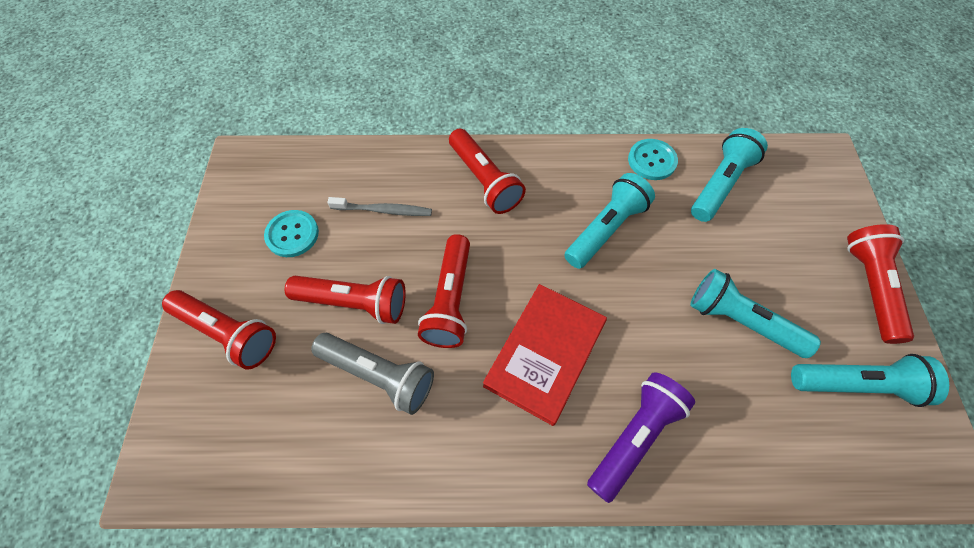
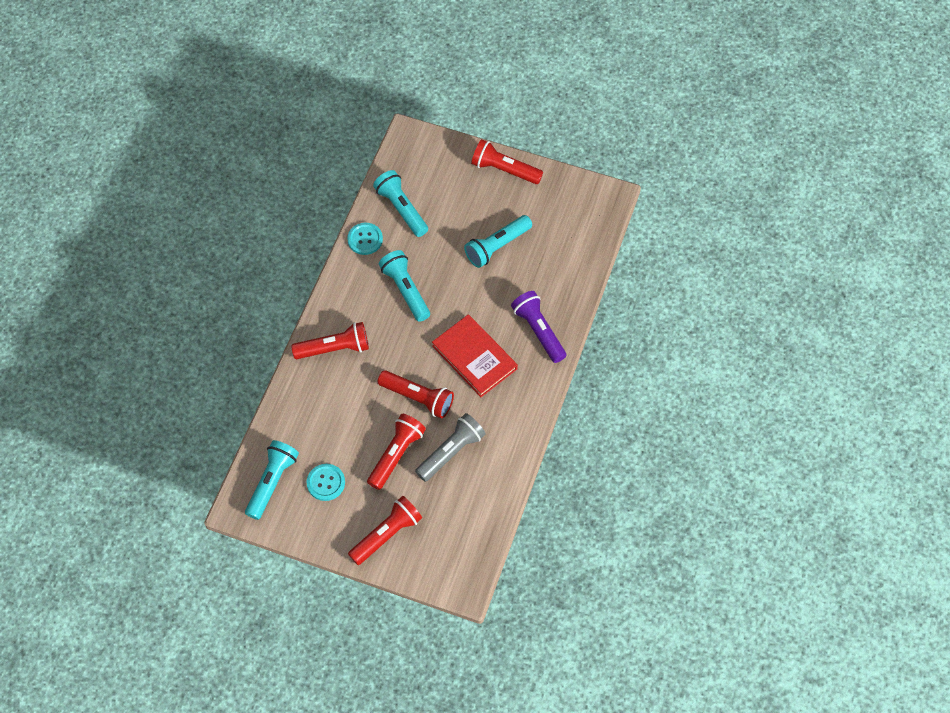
camera: 70 degrees left, 0 degrees up
(383, 210) = (331, 420): grey toothbrush -> none
(856, 384) = (554, 211): turquoise flashlight -> turquoise flashlight (272, 482)

